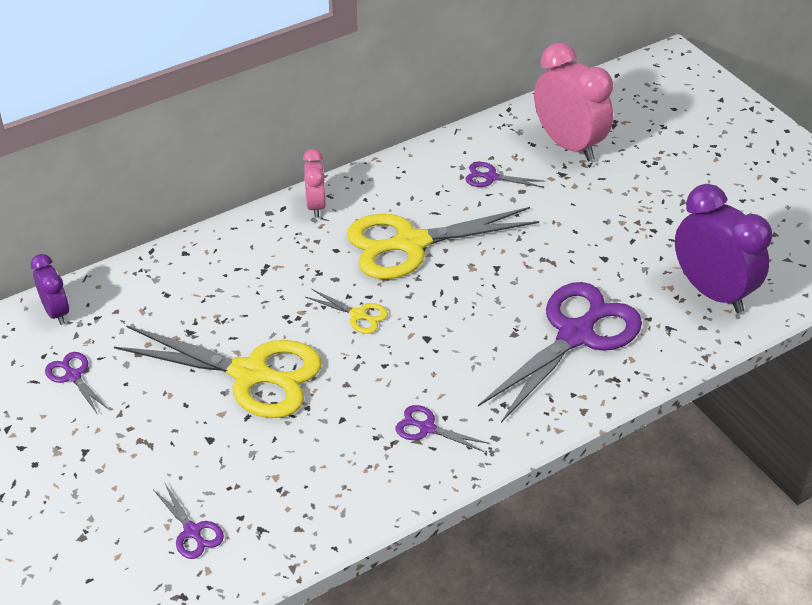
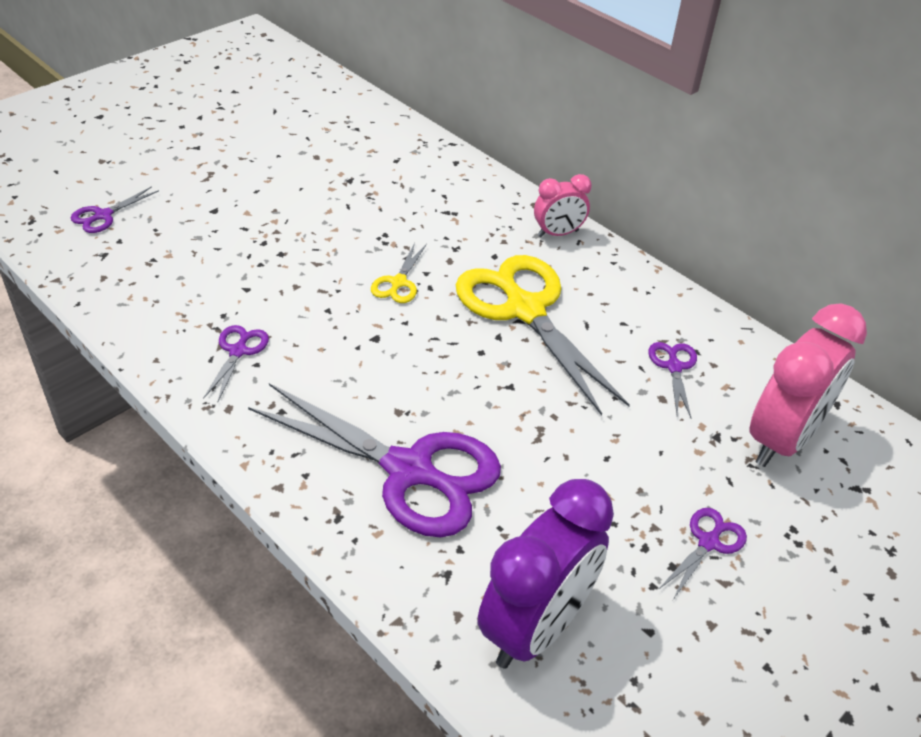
camera: 75 degrees right, 0 degrees up
(56, 312) = (358, 108): purple clock -> none
(73, 376) = (282, 128): purple scissors -> purple scissors (708, 542)
(250, 374) = (300, 222): yellow scissors -> none

